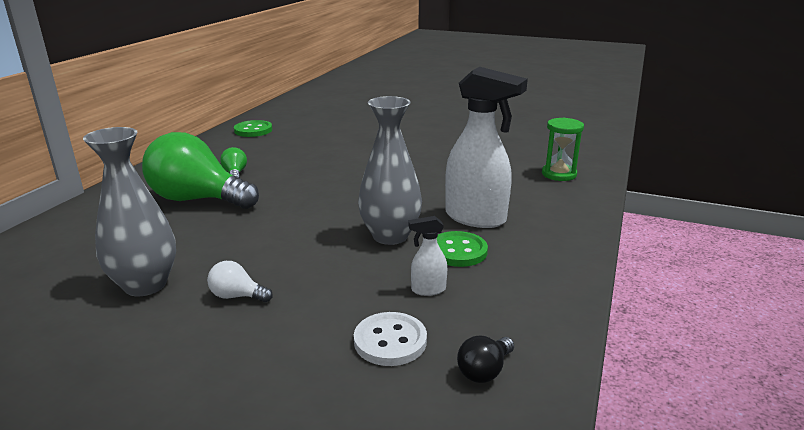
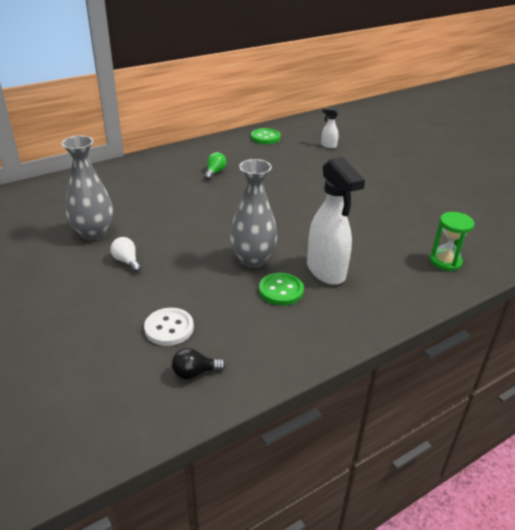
camera: 35 degrees right, 10 degrees up
(198, 199) = (174, 184): green light bulb -> none
(428, 290) = (228, 308): white spray bottle -> white spray bottle (328, 145)

